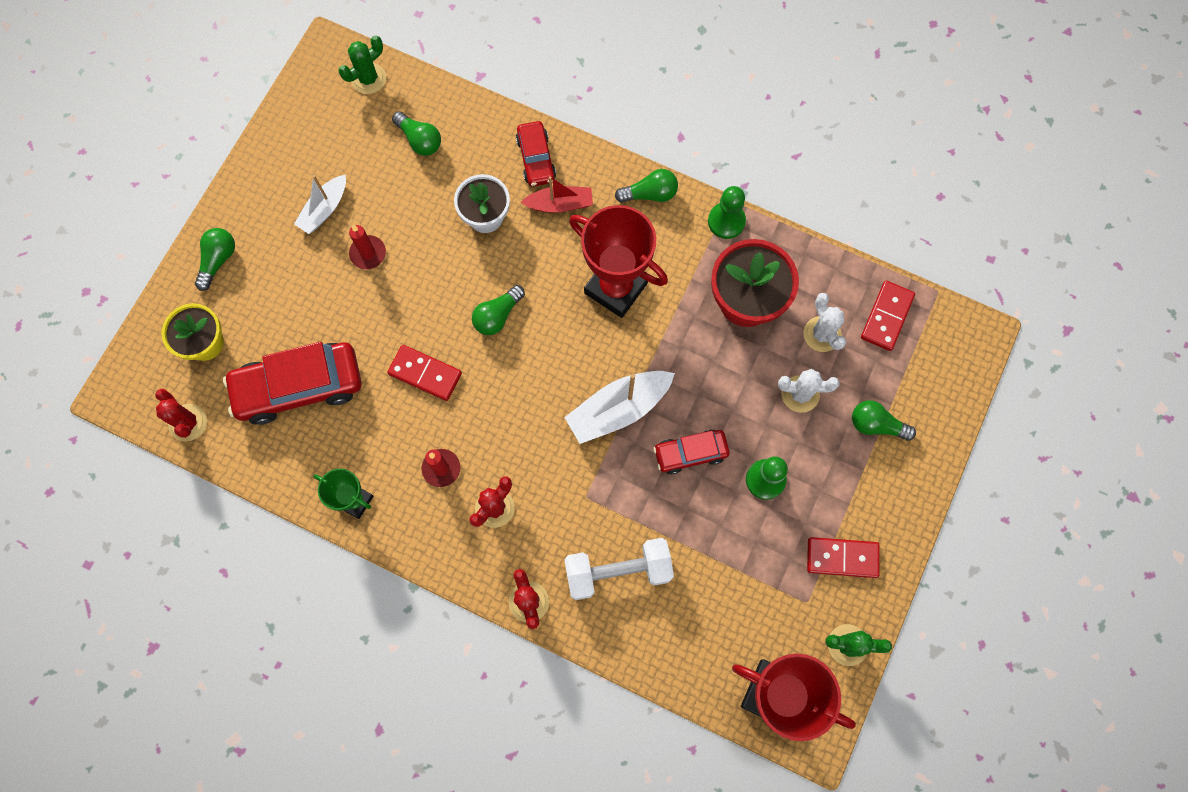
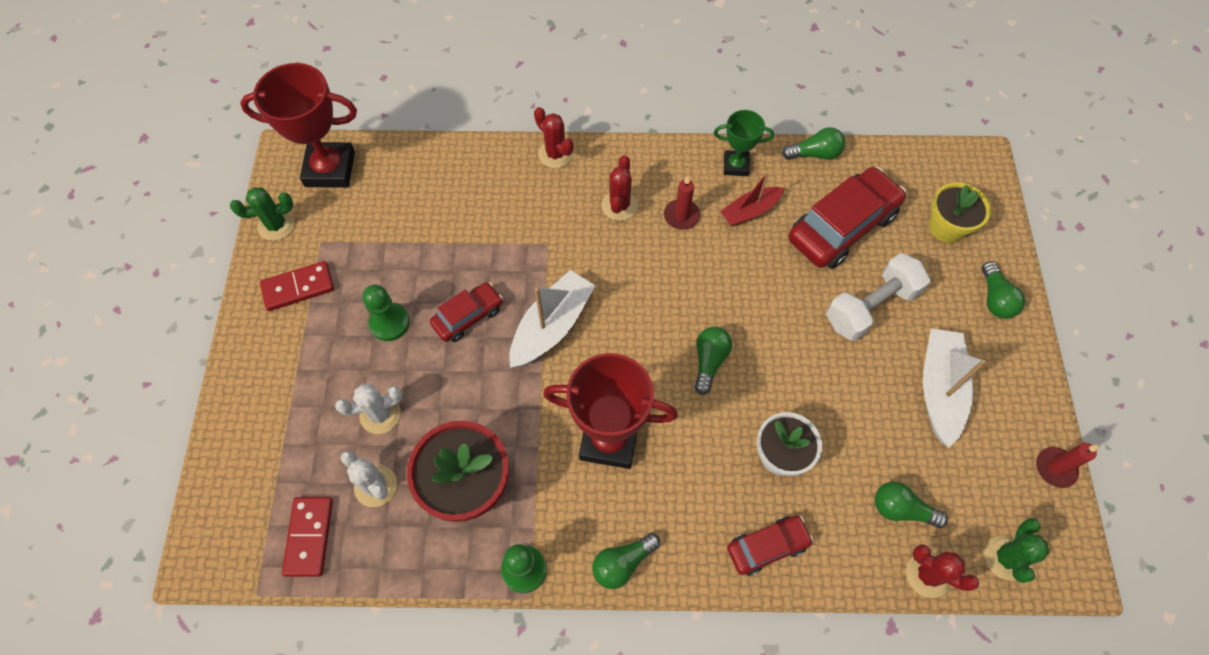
camera: 155 degrees right, 10 degrees down
(188, 422) = (909, 165): red cactus -> red cactus (927, 574)
(324, 209) = (939, 389): white boat -> white boat, size x1.56
(368, 253) = (867, 366): red candle -> red candle (1055, 468)
(425, 373) = (743, 283): red domino -> none
(536, 159) = (767, 547): red car -> red car turned 105 degrees clockwise
(560, 204) = (713, 505): red boat -> red boat (750, 211)
(618, 571) = (493, 202): white dumbbell -> white dumbbell (870, 307)
(876, 425) = (294, 417): green light bulb -> green light bulb (814, 154)

